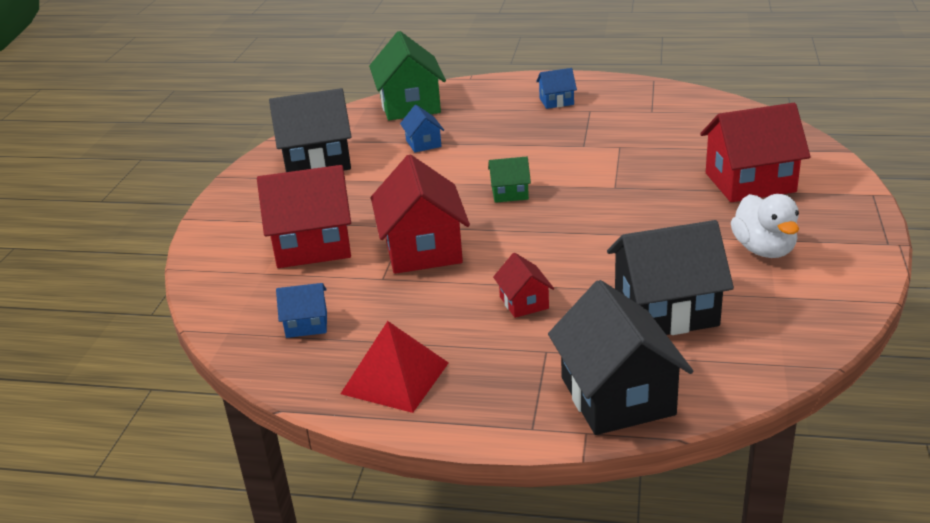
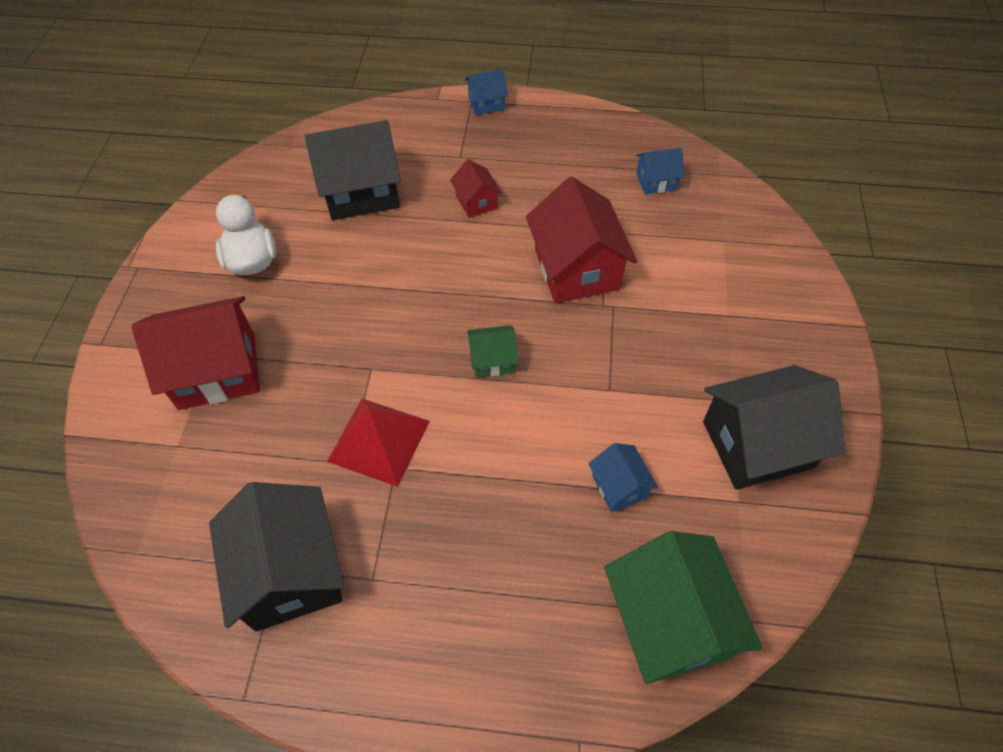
camera: 175 degrees right, 25 degrees up
(313, 245) = (691, 277): red house -> none
(395, 378) = (570, 135): red pyramid -> red pyramid (379, 440)
(556, 101) = (422, 617): blue house -> blue house (486, 103)
(617, 396) = (413, 122): black house -> black house (290, 572)

